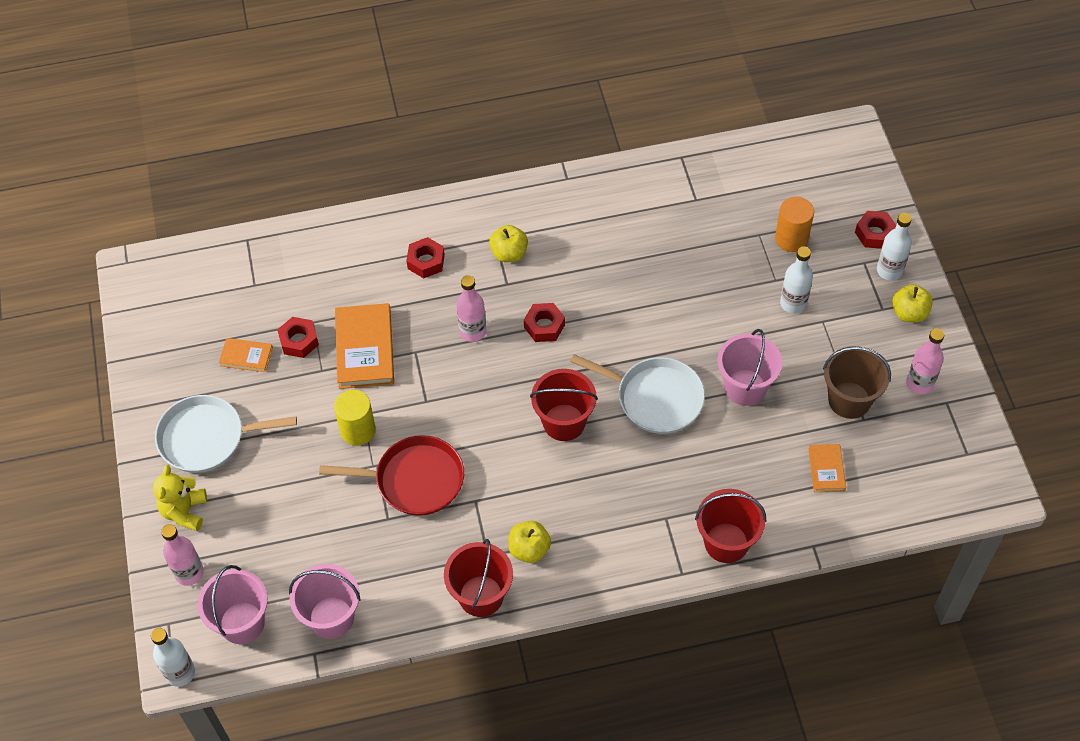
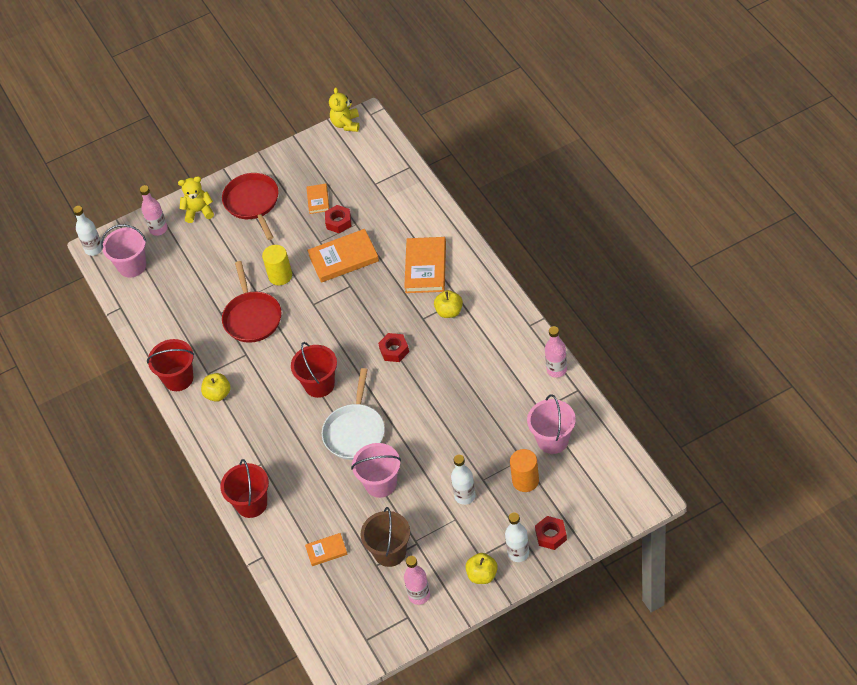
camera: 80 degrees right, 5 degrees down
(127, 294) = (346, 124): none -> yellow teddy bear
(207, 438) = (253, 203): white pan -> red pan
(331, 617) = (145, 308): pink bucket -> pink bucket (553, 440)
(426, 261) = (425, 267): red nut -> orange book
(473, 331) = (376, 311): pink bottle -> pink bottle (556, 370)

